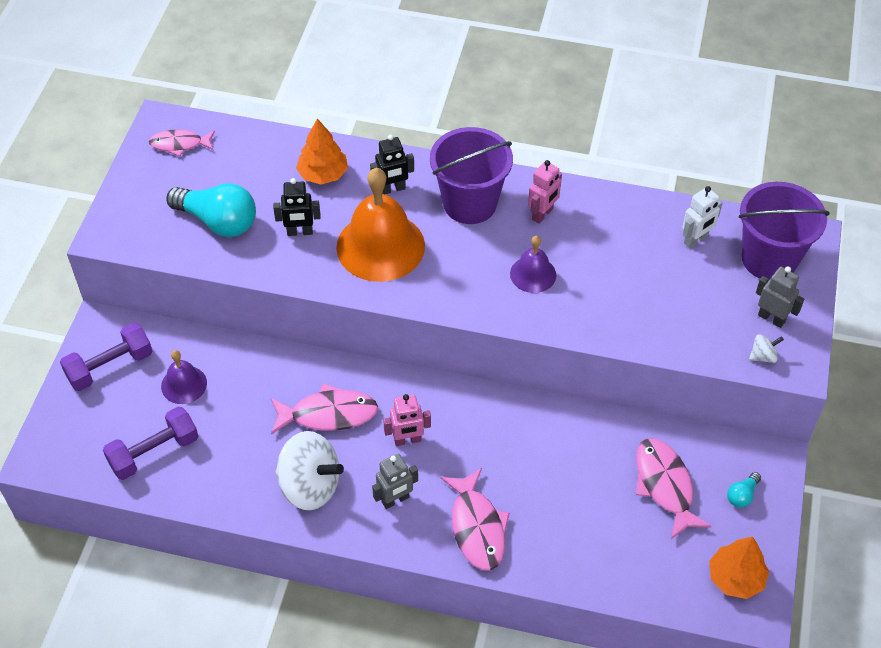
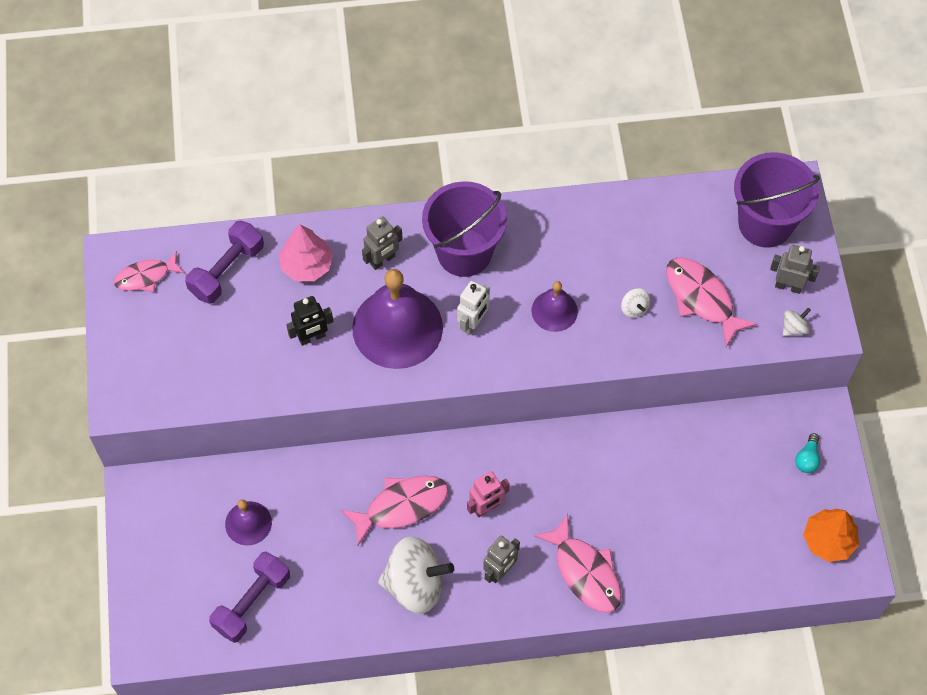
camera: 20 degrees left, 10 degrees up
(110, 367) = (166, 529): purple dumbbell -> purple dumbbell (227, 270)
(218, 221) = (225, 352): turquoise light bulb -> none
(323, 174) = (307, 265): orange tree -> pink tree
(380, 246) = (397, 327): orange bell -> purple bell
(392, 189) = (382, 260): black robot -> grey robot
(542, 214) = (538, 242): pink robot -> none
(610, 294) = (634, 308): none -> white spinning top
(665, 485) = (736, 472): pink fish -> pink fish (701, 299)
(696, 240) = (691, 224): white robot -> white robot (473, 323)

